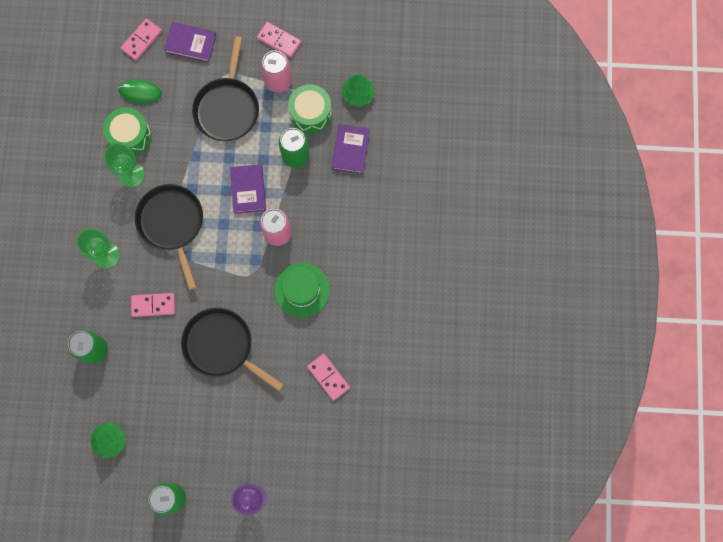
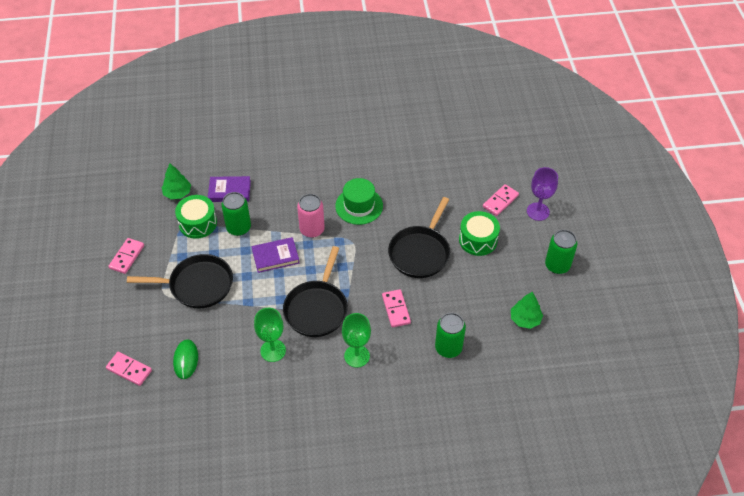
camera: 100 degrees left, 25 degrees down
(130, 136) = (233, 359): green drum -> green drum (478, 240)
(172, 224) = (317, 308): black pan -> black pan turned 45 degrees counterclockwise
(190, 43) = (131, 326): purple book -> none
(278, 81) = (168, 251): pink can -> none
(328, 377) = (427, 178): pink domino -> pink domino (500, 201)

